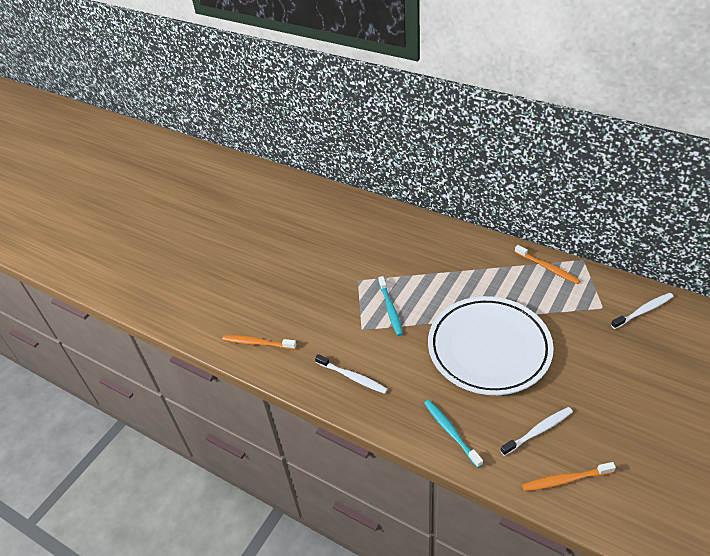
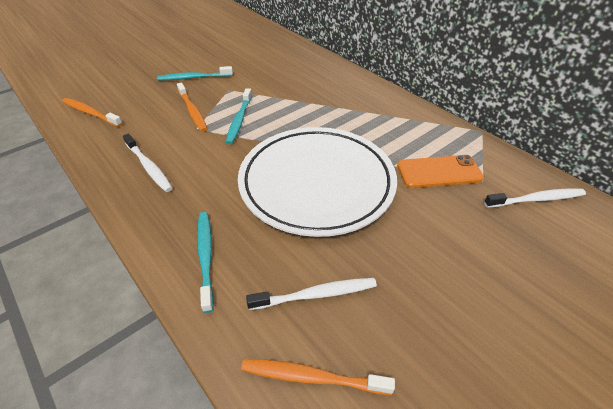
camera: 15 degrees right, 0 degrees up
(316, 276) = (194, 78): none -> turquoise toothbrush
(547, 268) = (435, 128): orange toothbrush -> orange toothbrush (192, 111)
(569, 309) = (439, 172): none -> orange phone

